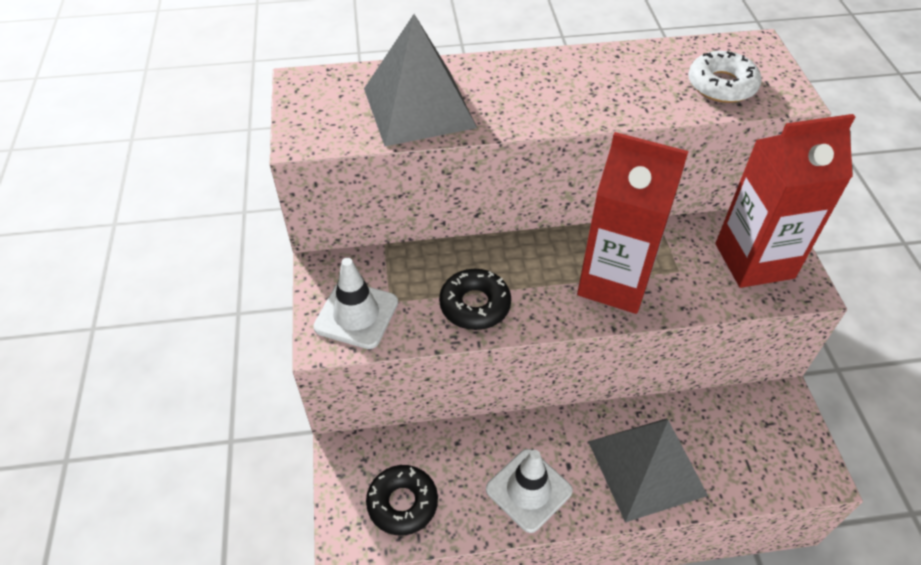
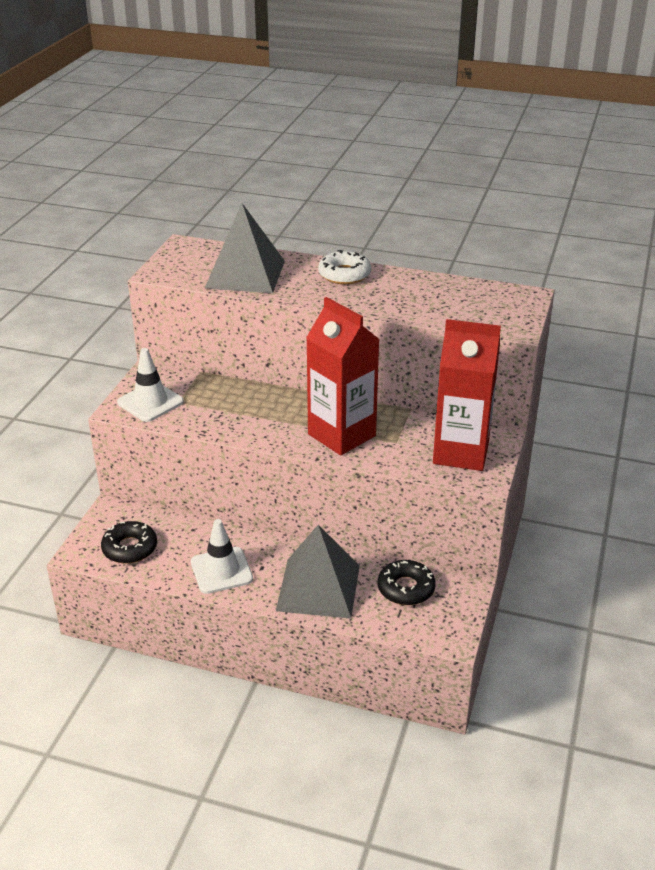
camera: 25 degrees right, 15 degrees down
(475, 305) = (232, 419): black donut -> black donut (406, 588)
(721, 85) = (471, 310): white donut -> white donut (344, 274)

